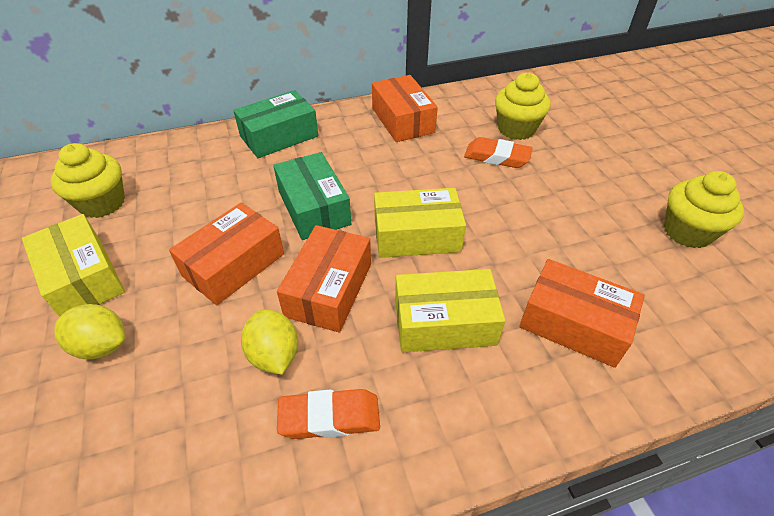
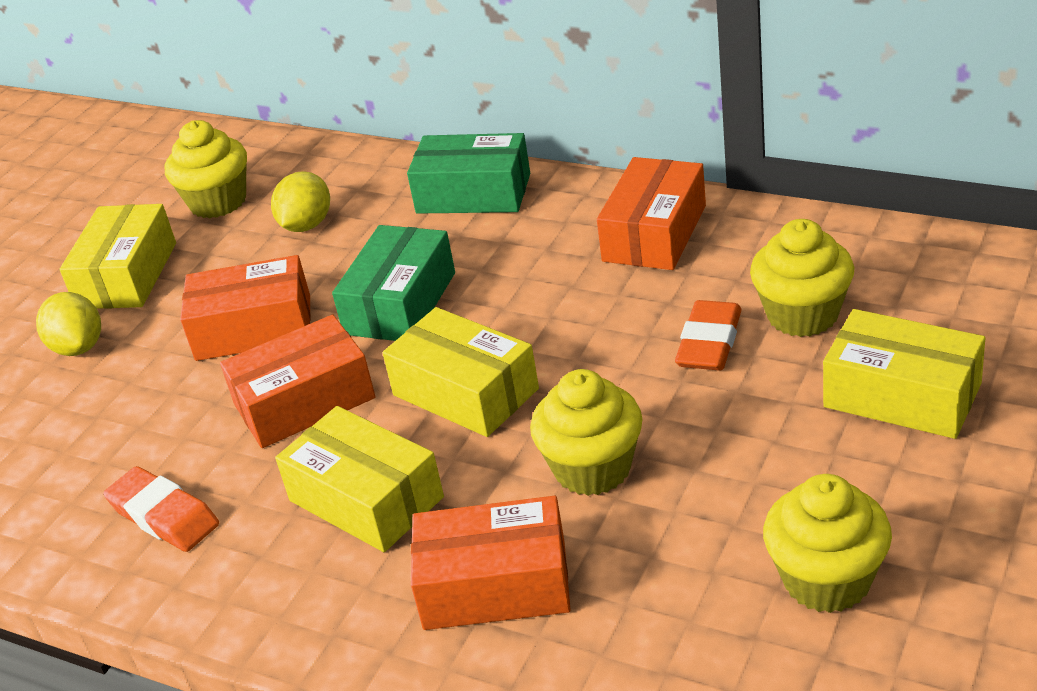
camera: 50 degrees right, 10 degrees down
(274, 355) = (187, 435): yellow lemon -> yellow lemon (307, 225)
(497, 157) = (709, 343): orange eraser -> orange eraser turned 45 degrees clockwise
(531, 239) = (592, 468): none -> yellow cupcake
(573, 324) = (495, 585): orange box -> orange box turned 75 degrees counterclockwise
(598, 144) = (902, 395): none -> yellow box

